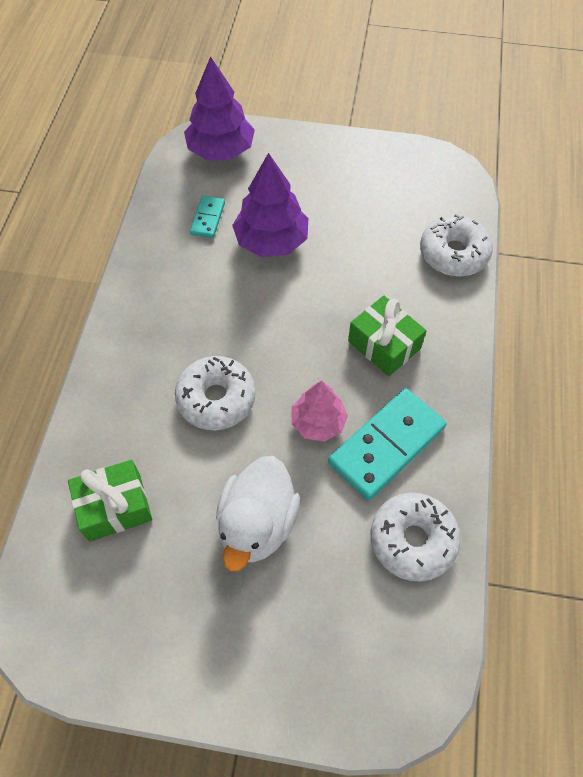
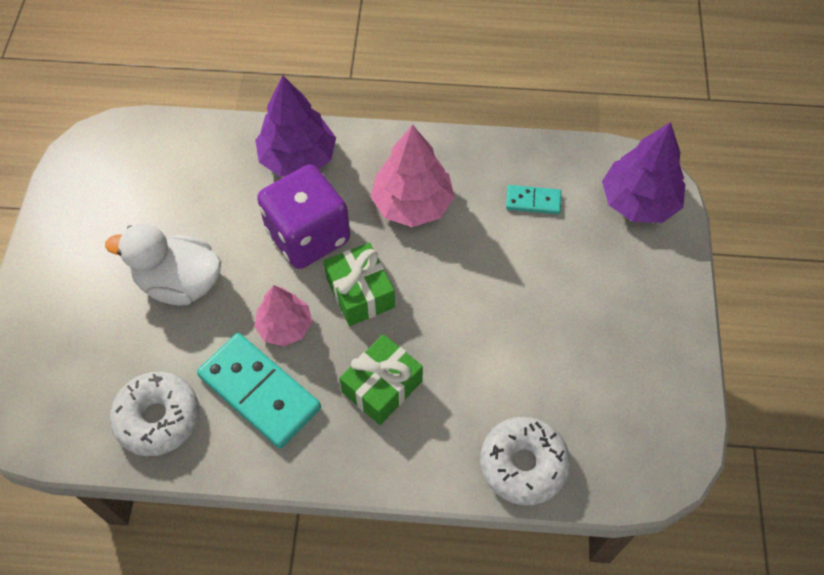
camera: 85 degrees right, 0 degrees up
(115, 506) = (199, 173): green gift -> green gift (360, 293)
(194, 308) = (412, 204): none -> pink tree
(216, 399) = (308, 236): white donut -> purple dice
(271, 241) = (511, 265): purple tree -> purple tree (298, 158)

